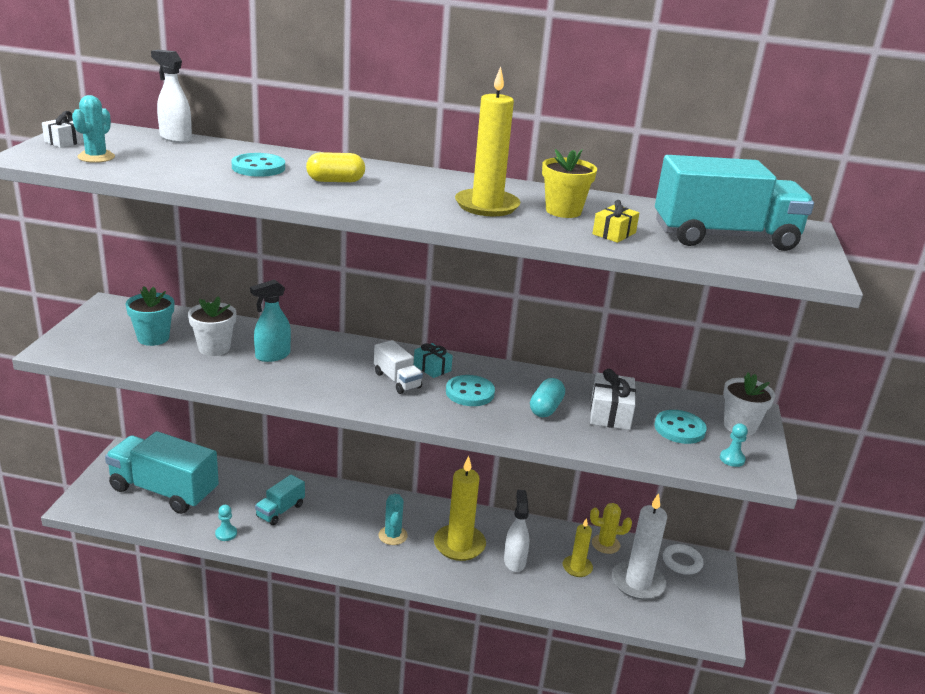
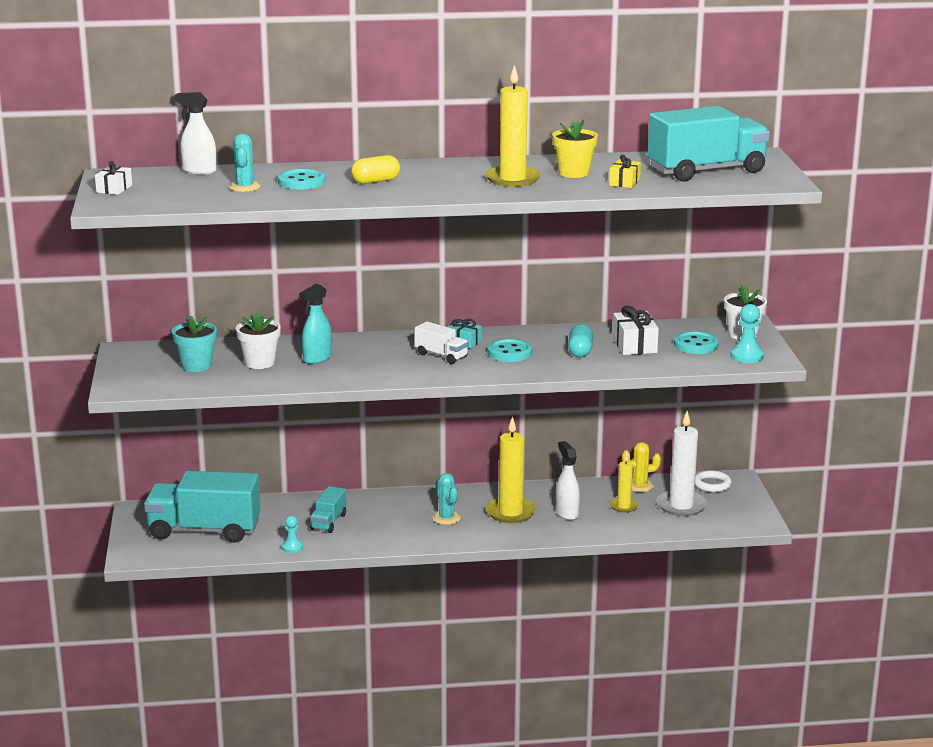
camera: 15 degrees left, 5 degrees down
(96, 157) = (159, 196): turquoise cactus -> turquoise cactus (244, 187)
(732, 459) = (746, 356): turquoise pawn -> turquoise pawn, size x1.56

